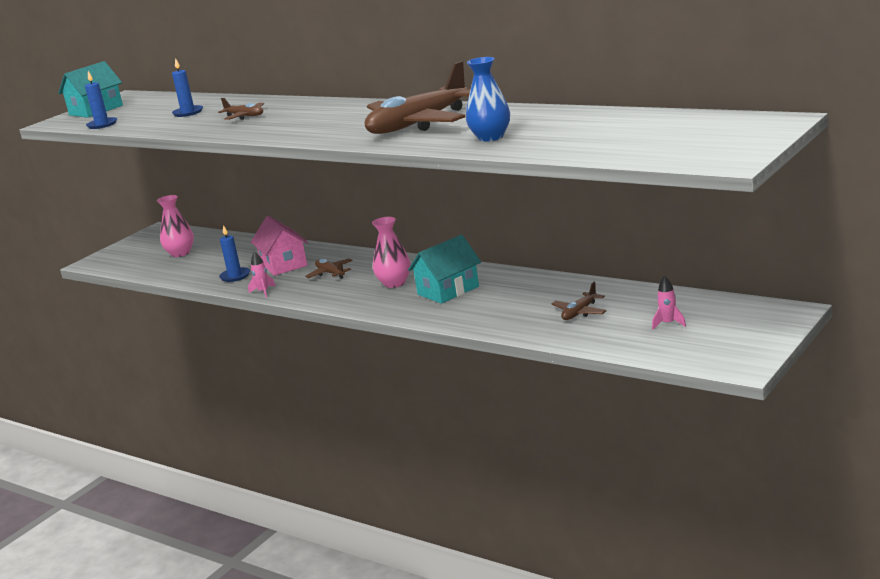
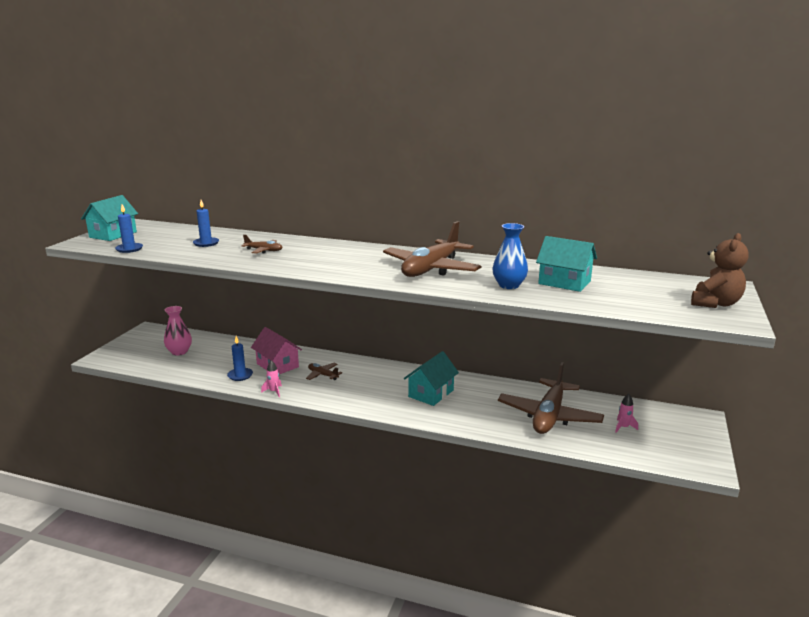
camera: 20 degrees left, 0 degrees up
(394, 283) = (382, 385): pink vase -> none
(565, 129) = (564, 282): none -> turquoise house
(579, 312) = (549, 416): brown plane -> brown plane, size x2.26
(729, 143) = (715, 303): none -> brown teddy bear

